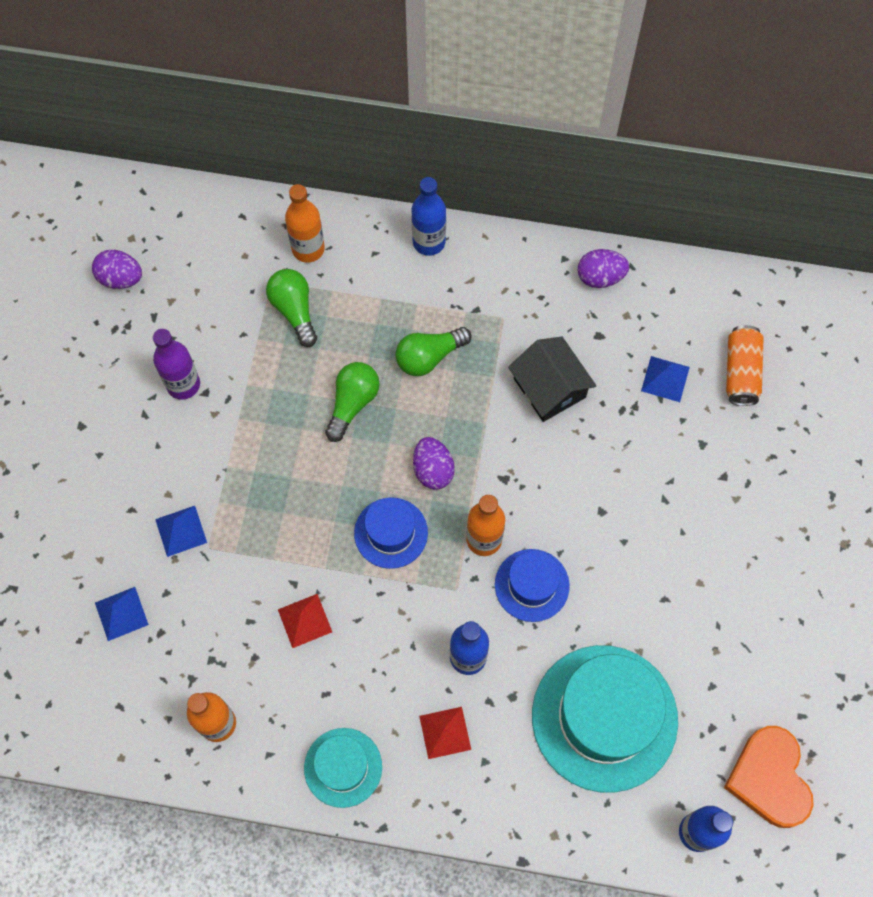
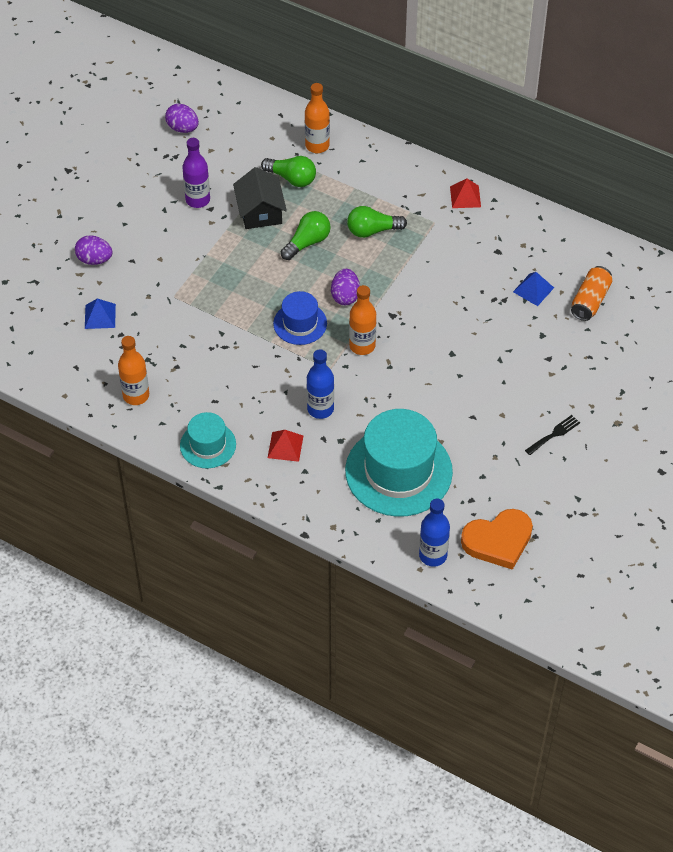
camera: 20 degrees right, 15 degrees down
(181, 531) = (159, 281): blue pyramid -> none
(294, 310) = (292, 178): green light bulb -> green light bulb turned 120 degrees clockwise
(305, 620) = (219, 356): red pyramid -> red pyramid (465, 196)
(429, 242) = (403, 164): blue bottle -> none
(532, 585) = (383, 381): blue hat -> none
(549, 388) = (448, 272): black house -> black house (260, 211)
(600, 277) = (515, 217): purple egg -> purple egg (94, 259)
(769, 778) = (498, 541): orange heart -> orange heart turned 120 degrees counterclockwise
(775, 589) = (554, 434): none -> black fork

